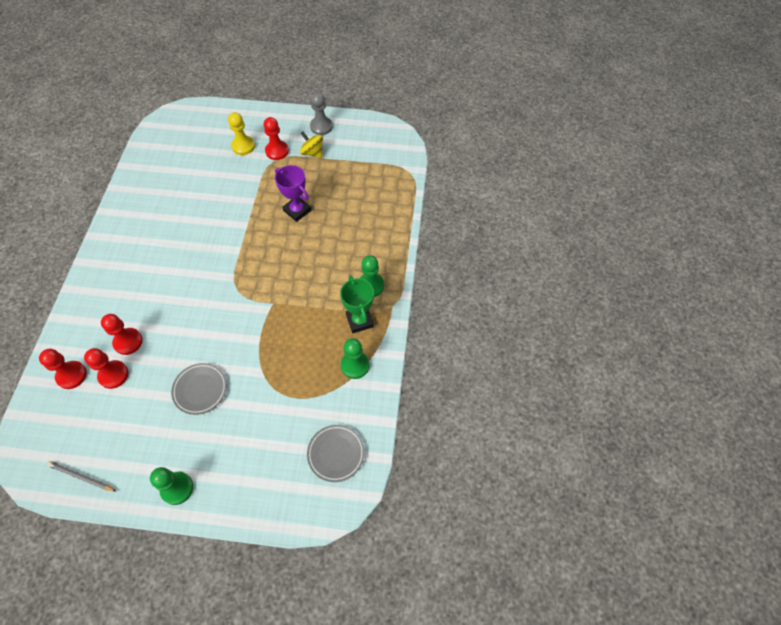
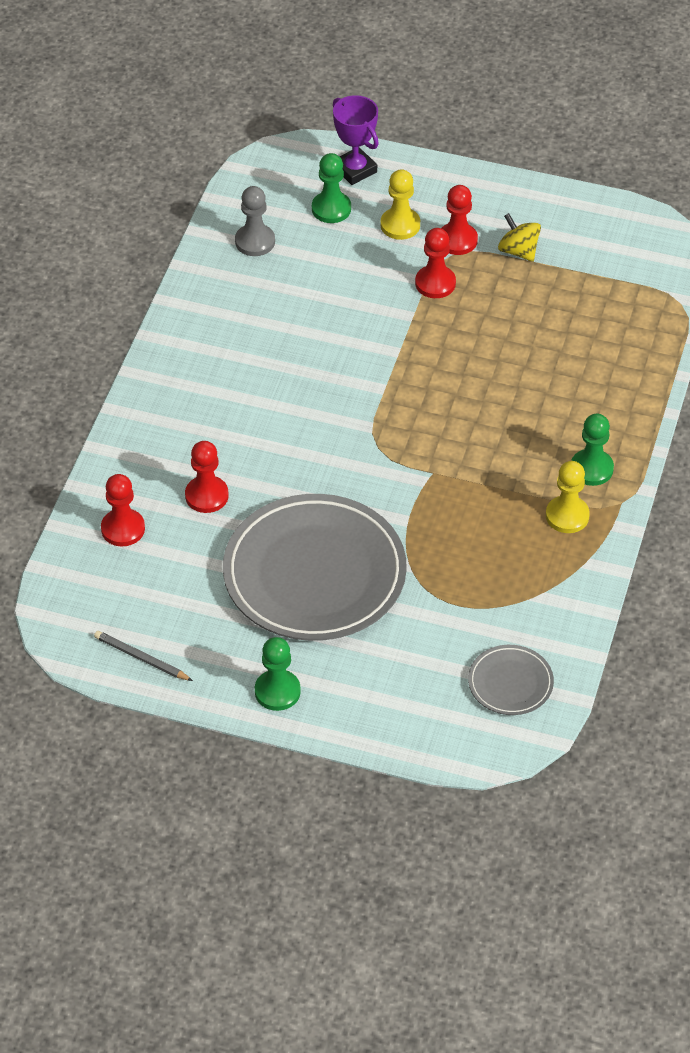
camera: 10 degrees right, 10 degrees down
(113, 375) = (185, 537): red pawn -> red pawn (435, 283)
(200, 389) = (314, 574): grey plate -> grey plate, size x2.21
(297, 210) = (483, 340): purple trophy -> purple trophy (355, 170)
(321, 127) = (538, 209): grey pawn -> grey pawn (255, 241)
(355, 365) = (552, 575): green pawn -> green pawn (331, 209)
(359, 321) = (567, 516): green trophy -> yellow pawn

